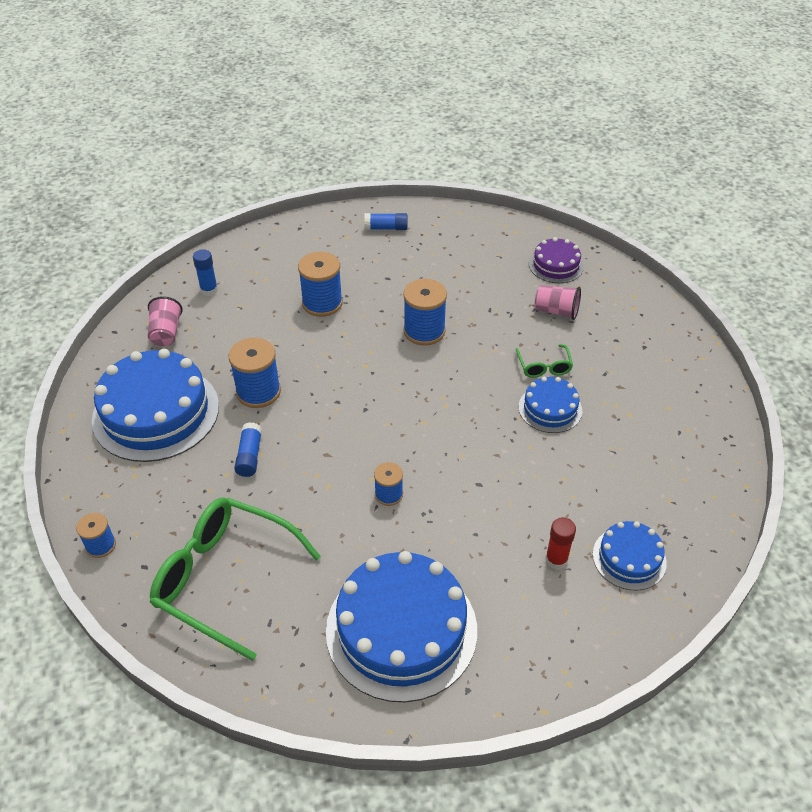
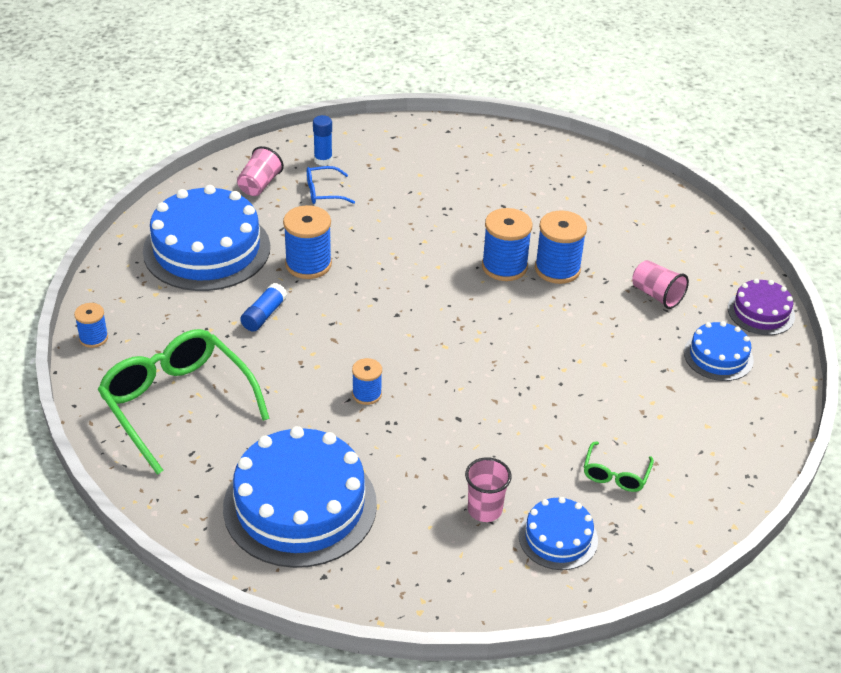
camera: 25 degrees right, 5 degrees down
(228, 319) = (323, 192): none -> blue glasses
(322, 303) = (422, 207): blue spool -> blue spool (557, 269)
(386, 228) = (536, 158): blue glue stick -> none
(544, 367) = (603, 341): green glasses -> green glasses (615, 475)
(550, 408) = (580, 380): blue cake -> blue cake (718, 356)
(556, 265) = (691, 251): purple cake -> purple cake (761, 312)
(556, 560) = (484, 510): red glue stick -> pink cup

